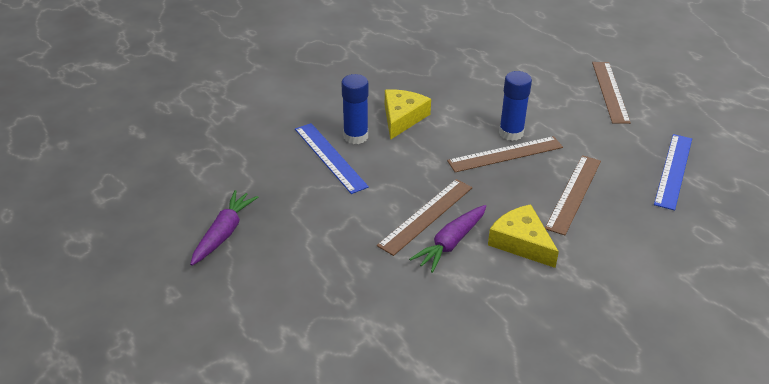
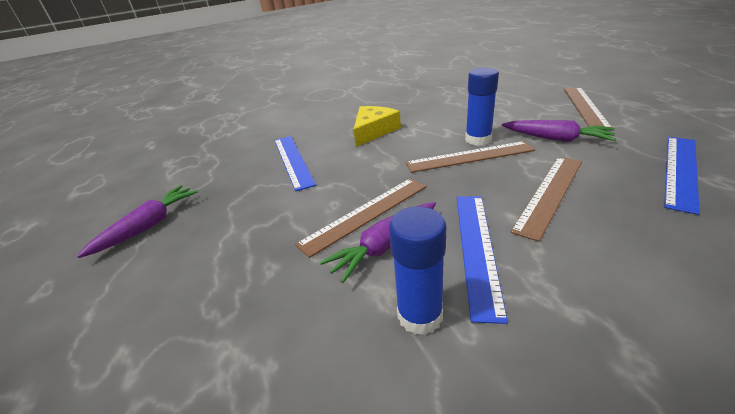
camera: 15 degrees right, 5 degrees down
(355, 136) = (325, 145): blue glue stick -> blue glue stick (420, 315)
(521, 242) = (477, 248): yellow cheese -> blue ruler
(581, 133) = (556, 139): none -> purple carrot

